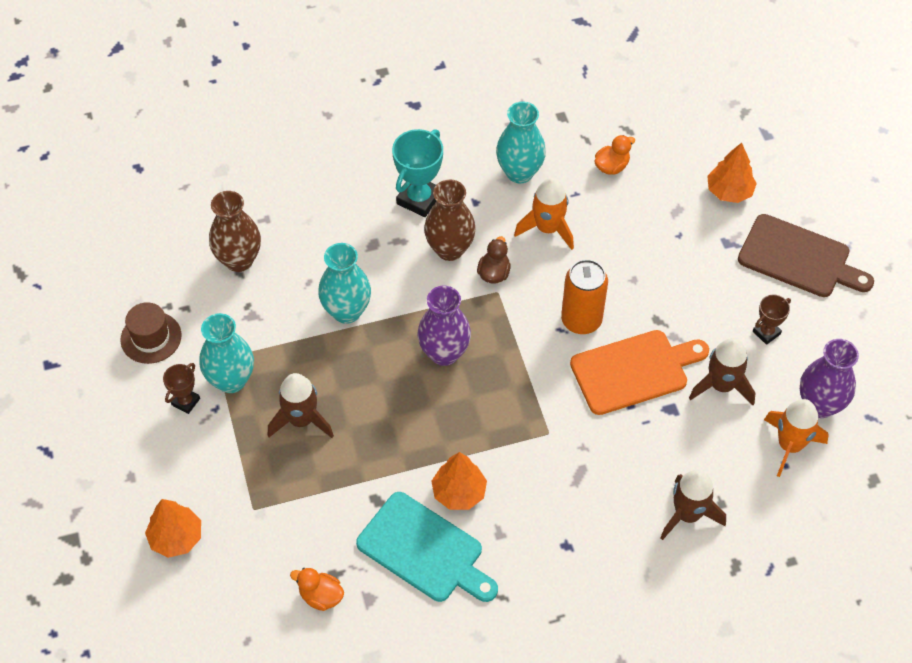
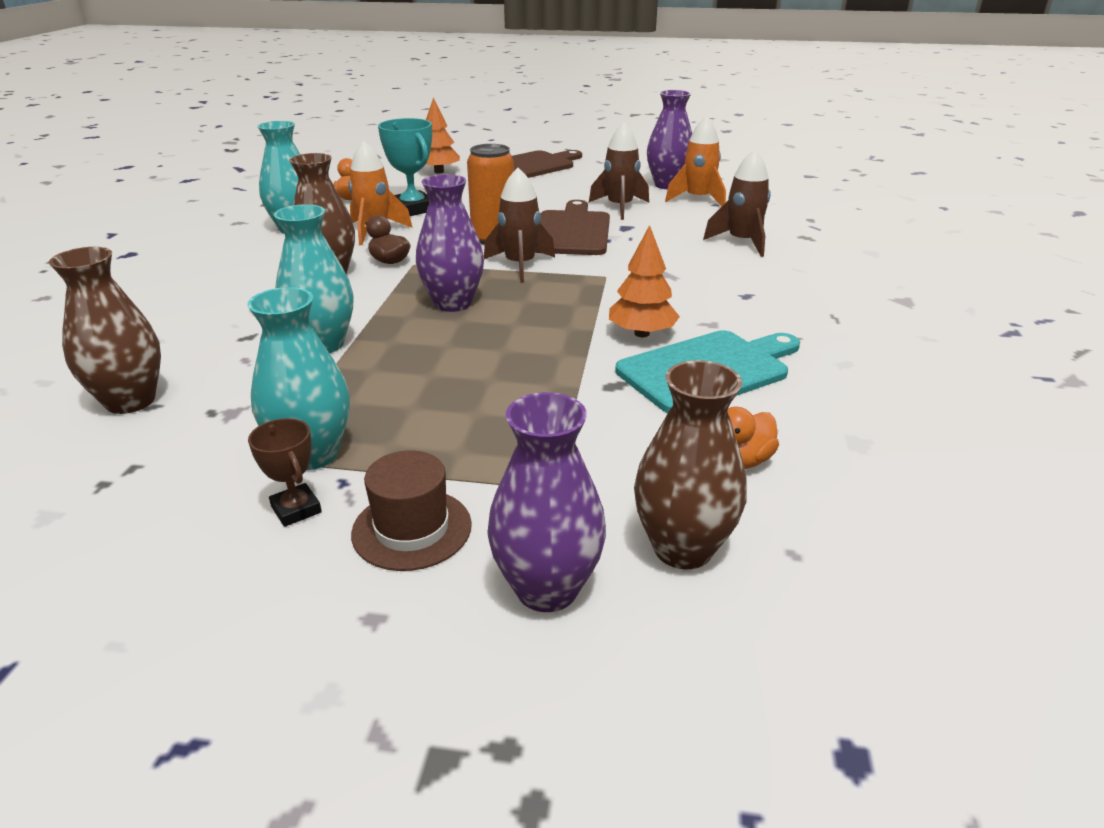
camera: 65 degrees left, 25 degrees down
(151, 337) = (131, 518): brown hat -> brown hat (412, 529)
(176, 537) = (547, 588): orange tree -> purple vase
(229, 587) = (682, 548): none -> brown vase
(301, 420) = (443, 411): brown rocket -> brown rocket (520, 265)
(419, 199) = (244, 275): turquoise trophy -> turquoise trophy (413, 209)
(634, 371) = (572, 231): orange cutting board -> brown cutting board
(766, 332) = (584, 186): brown trophy -> none

